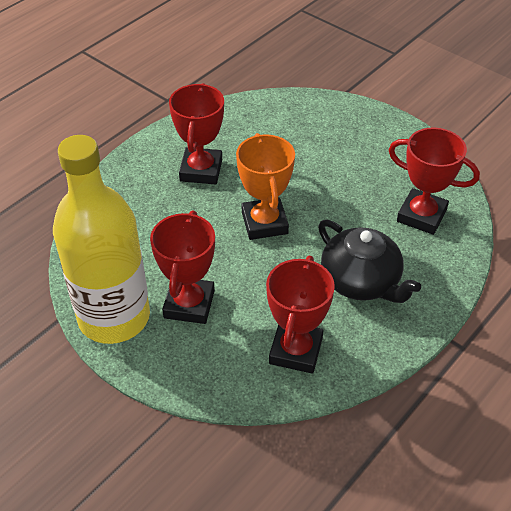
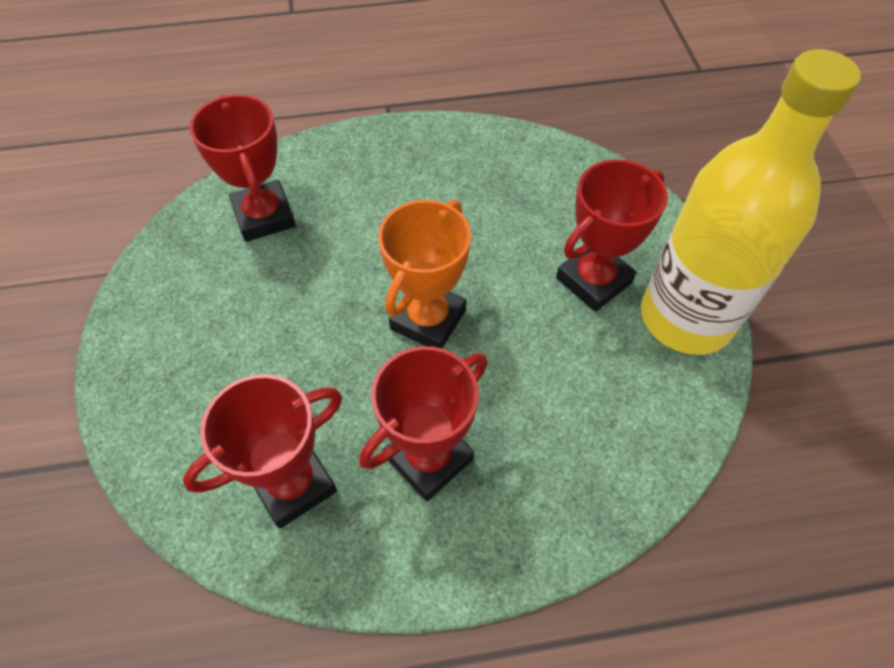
camera: 140 degrees left, 10 degrees up
(295, 350) = (529, 177): red trophy -> red trophy (293, 484)
(361, 281) = (404, 195): black teapot -> none

